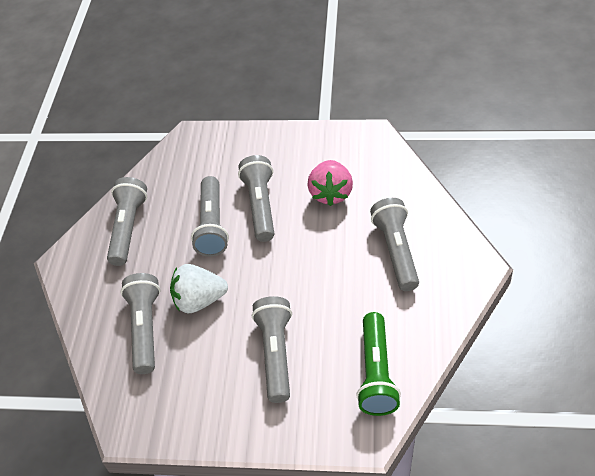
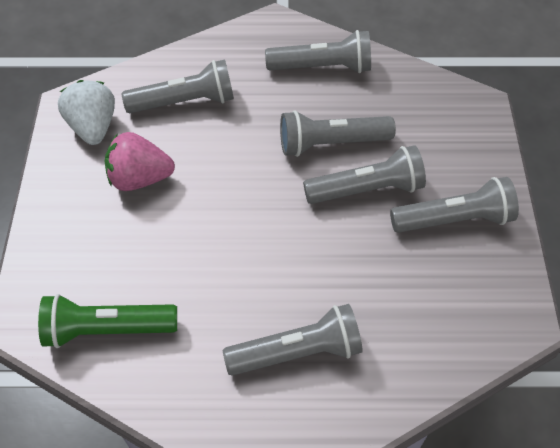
camera: 80 degrees right, 5 degrees up
(199, 300) = (220, 144): white strawberry -> white strawberry (93, 127)
(276, 354) = (143, 223): grey flashlight -> grey flashlight (454, 219)
(331, 193) = (396, 268): pink strawberry -> pink strawberry (140, 178)

